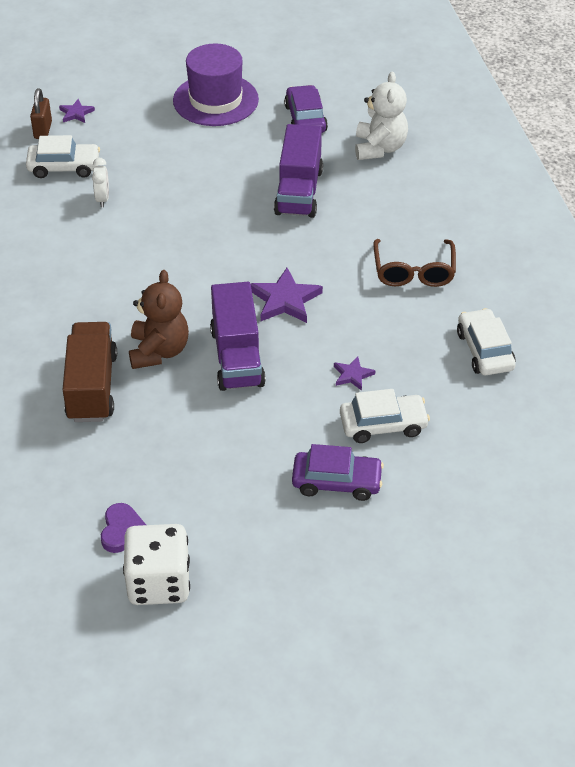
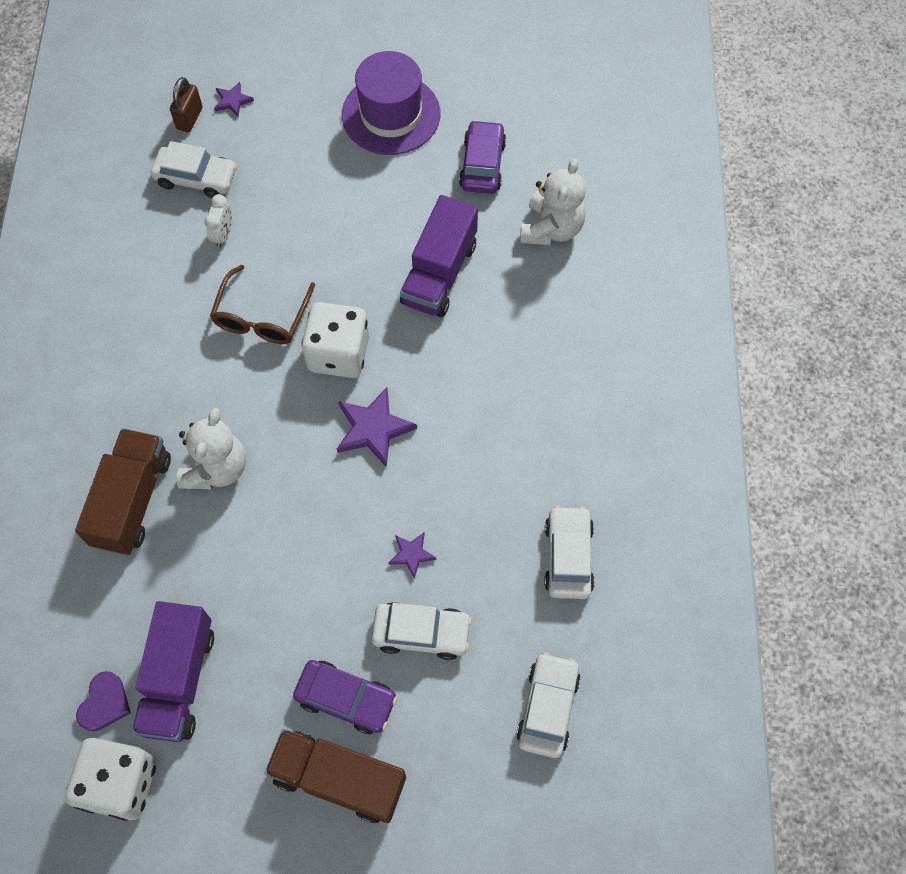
camera: 15 degrees right, 20 degrees up
(159, 351) = (216, 468): brown teddy bear -> white teddy bear
(234, 257) = (338, 354): none -> white dice
(237, 357) = (296, 497): purple truck -> purple truck (179, 679)
(353, 537) = (339, 779): none -> brown truck
(414, 271) = (528, 422): brown glasses -> brown glasses (262, 317)
(511, 451) = (547, 707): none -> white car

